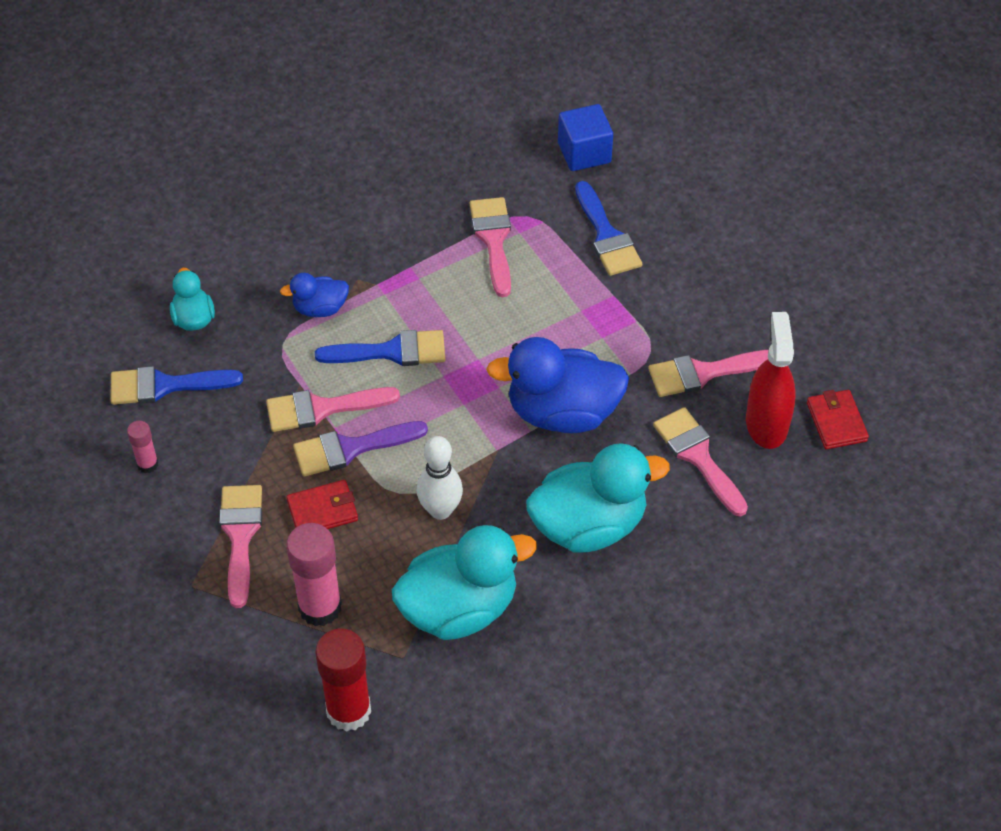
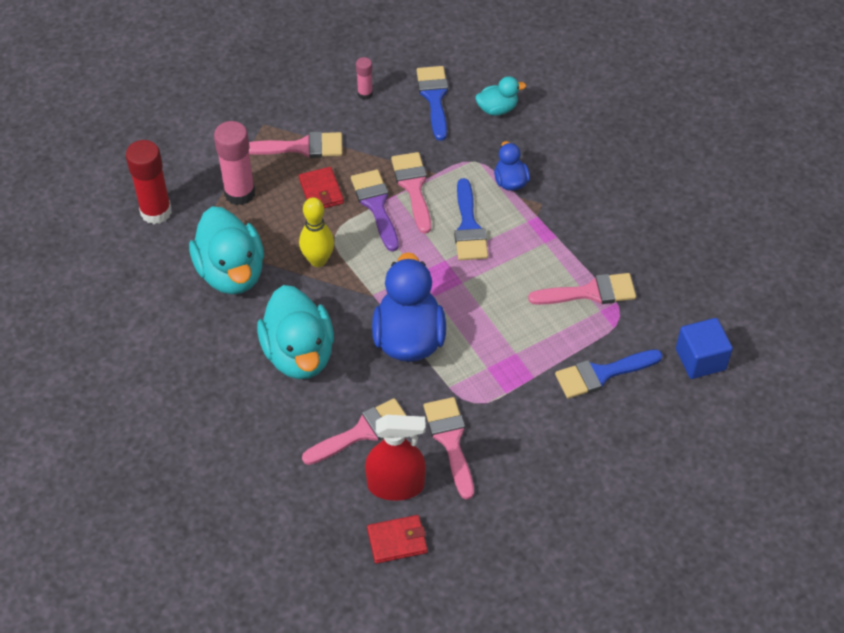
camera: 90 degrees right, 0 degrees up
(440, 510) = (318, 260): white bowling pin -> yellow bowling pin

